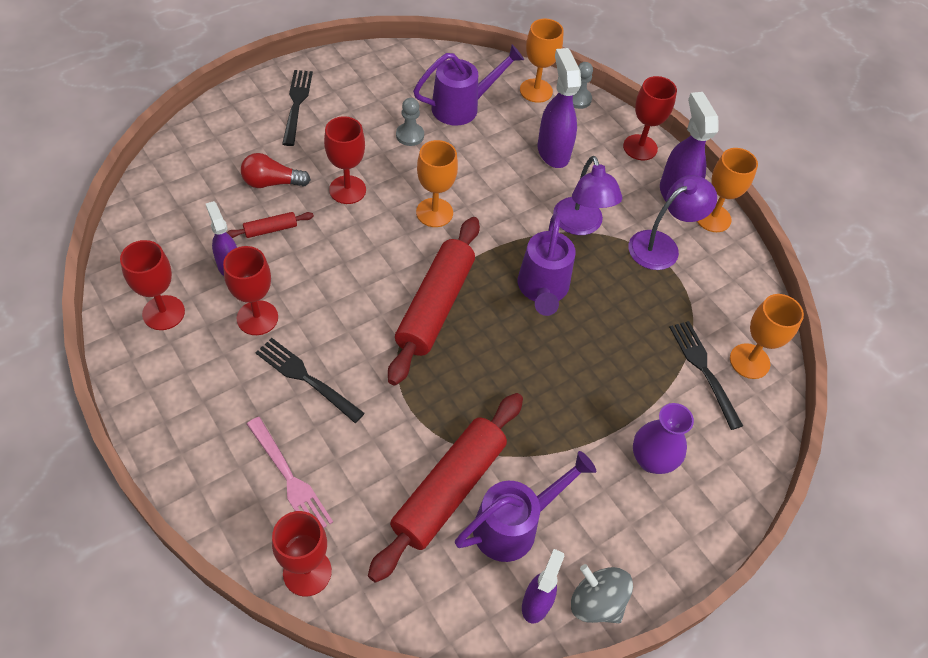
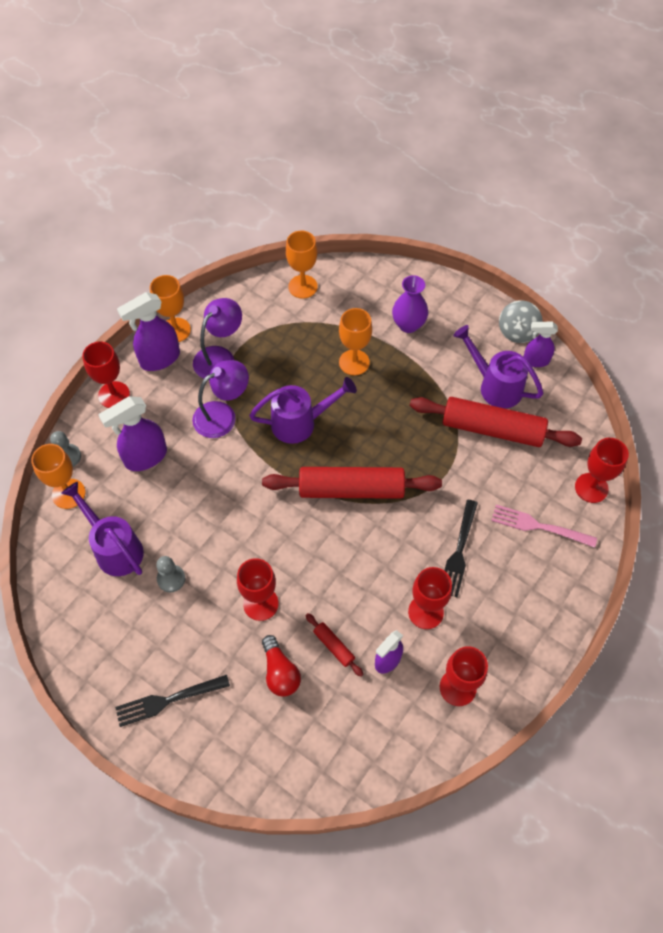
camera: 105 degrees left, 5 degrees up
(290, 478) = (539, 526): pink fork -> pink fork turned 105 degrees counterclockwise
(434, 212) = (256, 524): orange goblet -> orange goblet (354, 362)
(662, 245) = (219, 357): purple lamp -> purple lamp turned 90 degrees clockwise
(703, 370) = (323, 310): black fork -> none

